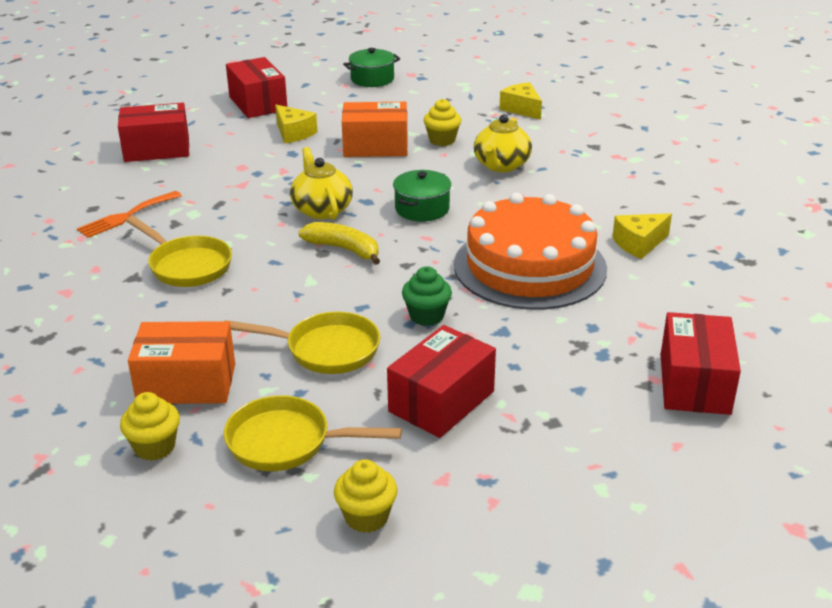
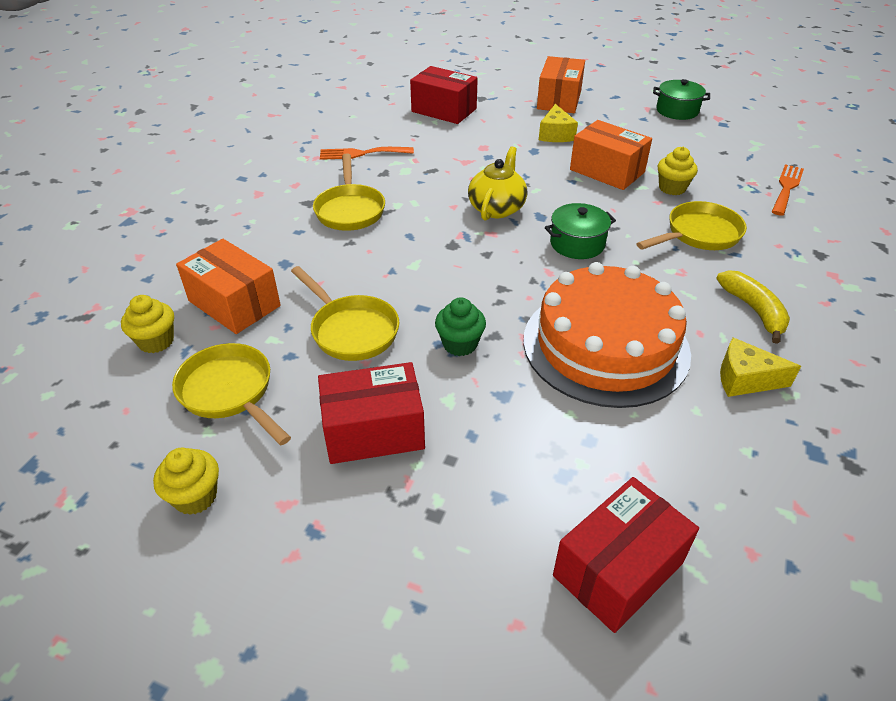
camera: 40 degrees right, 10 degrees up
(258, 103) = (559, 100): red box -> orange box
(344, 249) = (471, 250): yellow banana -> yellow banana (754, 310)
(501, 165) = (699, 234): yellow teapot -> yellow pan
(522, 109) = (786, 187): yellow cheese -> orange fork

